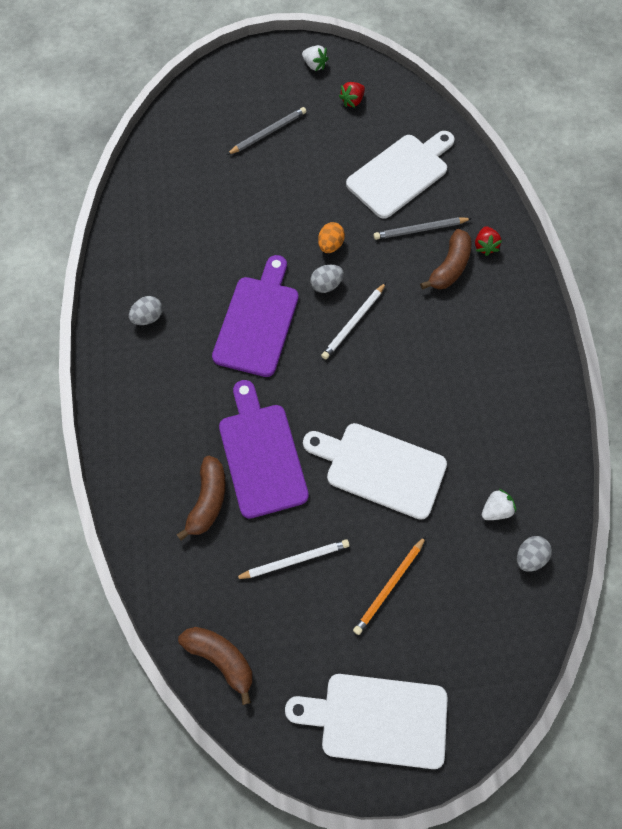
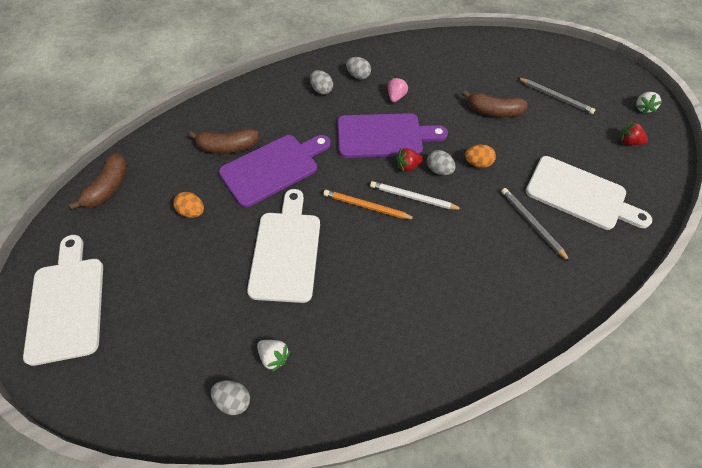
camera: 70 degrees right, 10 degrees down
(155, 366) = (321, 90): none -> grey egg
(201, 288) = (396, 96): none -> pink strawberry
(294, 560) = (192, 212): white pencil -> orange egg
(389, 586) = (182, 284): orange pencil -> orange pencil (366, 207)
(449, 267) = (507, 257): brown banana -> brown banana (494, 111)
(485, 246) = (547, 282): red strawberry -> red strawberry (407, 166)

